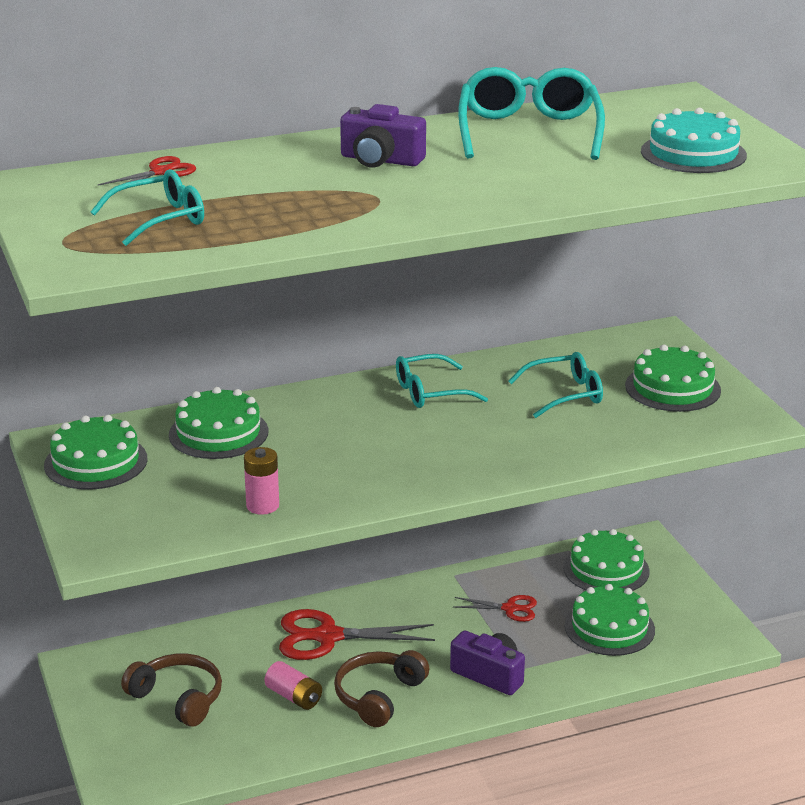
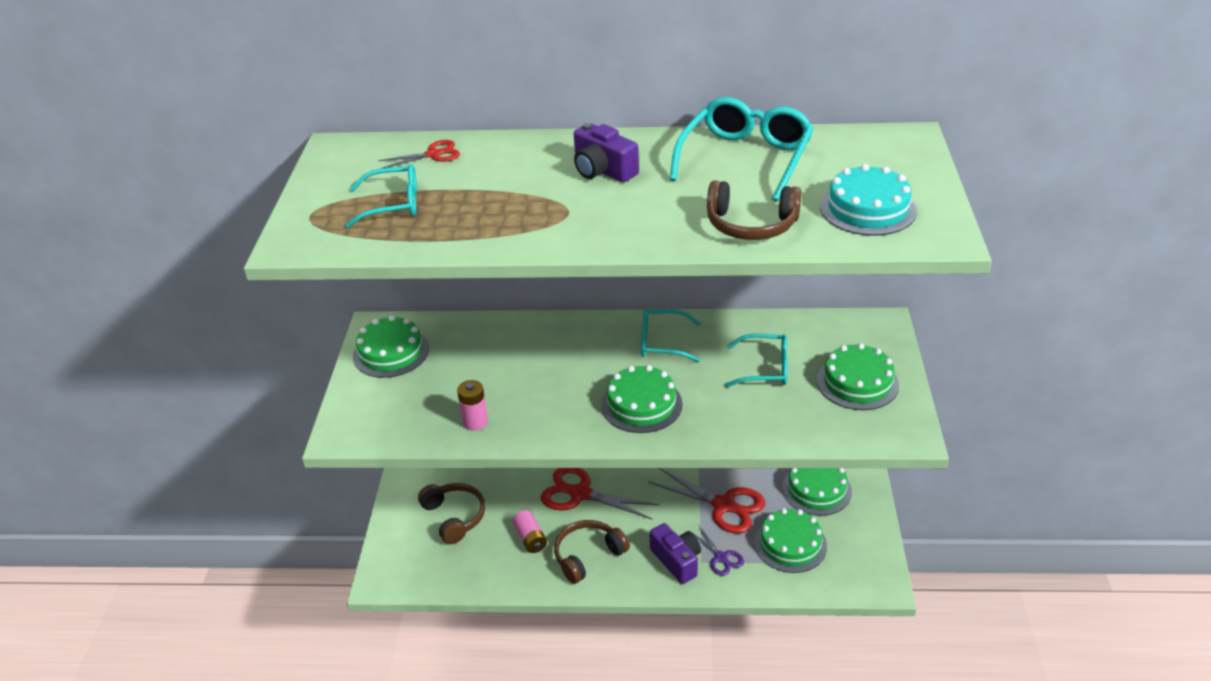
camera: 25 degrees right, 10 degrees up
(218, 433) = (487, 346): green cake -> green cake (641, 404)
(510, 608) = (723, 505): red scissors -> red scissors, size x1.82
(539, 659) = (721, 557): none -> purple scissors
(588, 180) = (751, 224): none -> brown headphones

